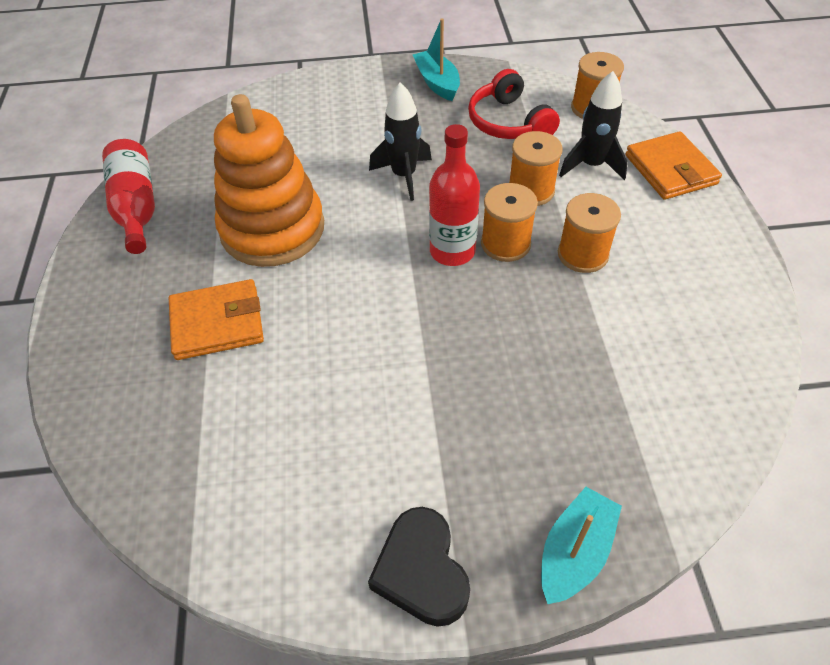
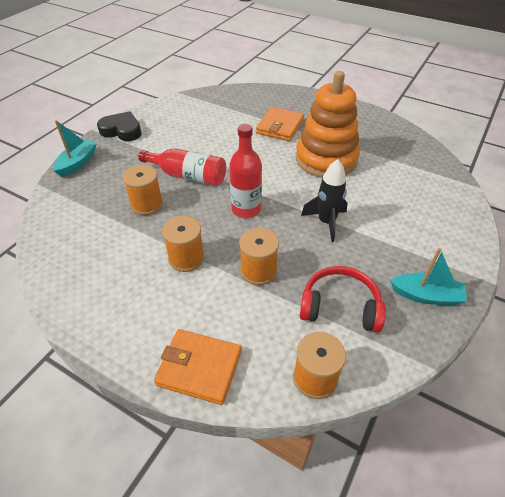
camera: 125 degrees right, 5 degrees down
(136, 207) = (382, 127): red bottle -> red bottle (188, 176)
(505, 244) = (229, 232): orange spool -> orange spool (147, 204)
(575, 552) = (77, 163): turquoise boat -> turquoise boat turned 135 degrees counterclockwise
(591, 165) = (250, 321): black rocket -> none

